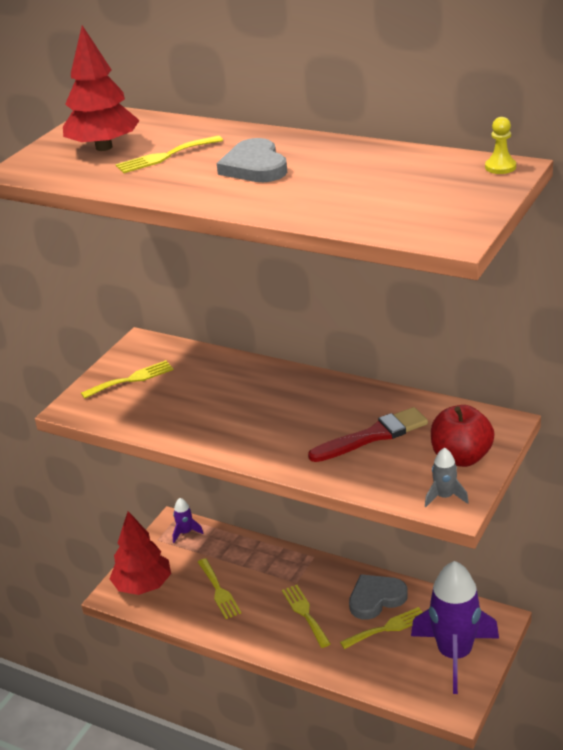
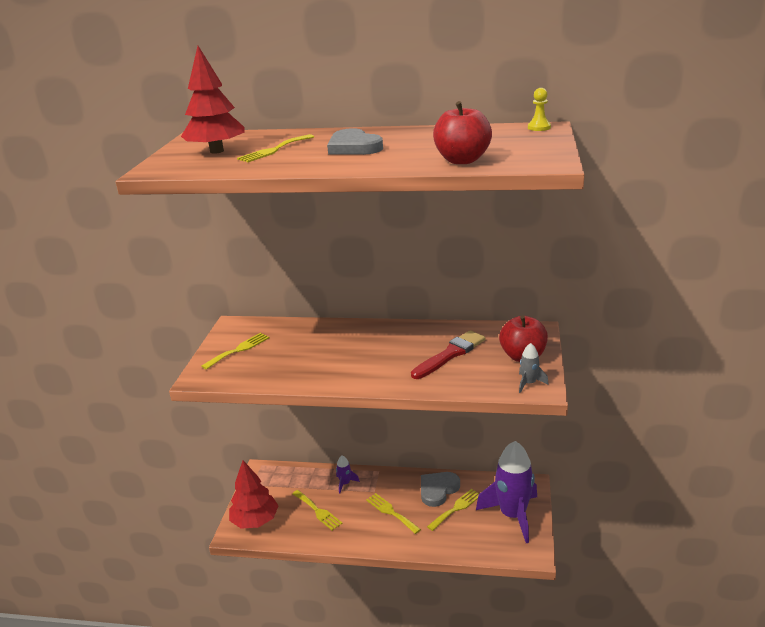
camera: 20 degrees left, 5 degrees down
(185, 532) = (273, 475): purple rocket -> purple rocket (345, 483)
(356, 213) = (462, 160): none -> red apple

